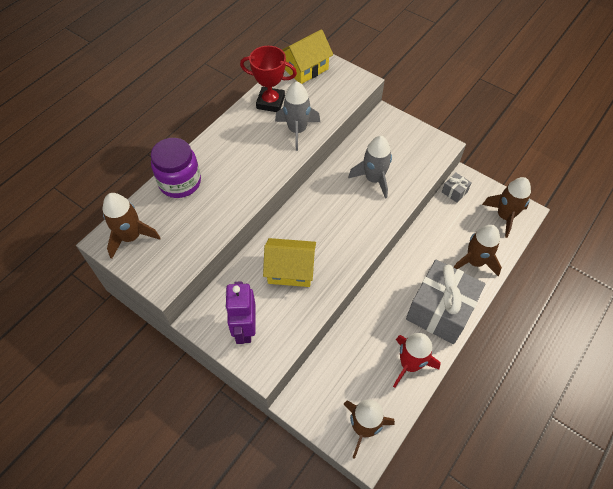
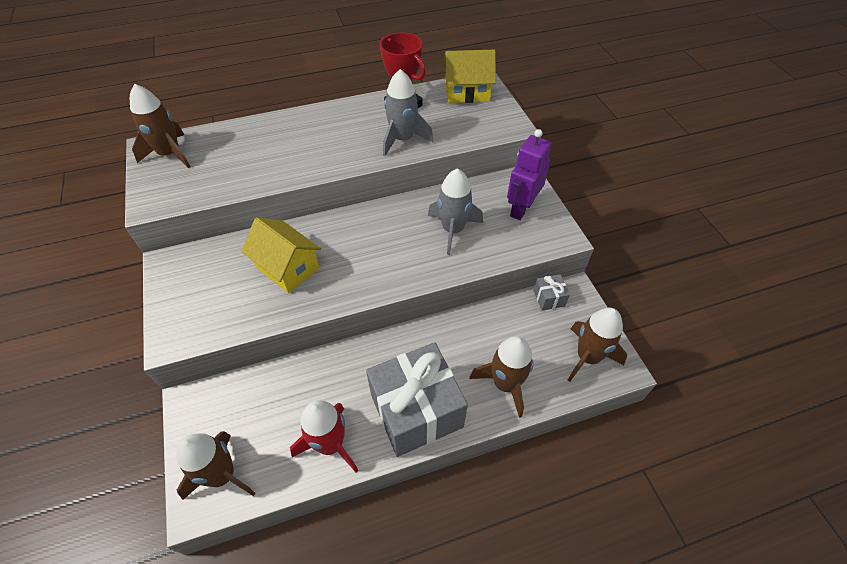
camera: 35 degrees right, 5 degrees down
(180, 182) = (255, 132): purple jar -> none
(245, 329) = (194, 294): purple robot -> purple robot (521, 208)

